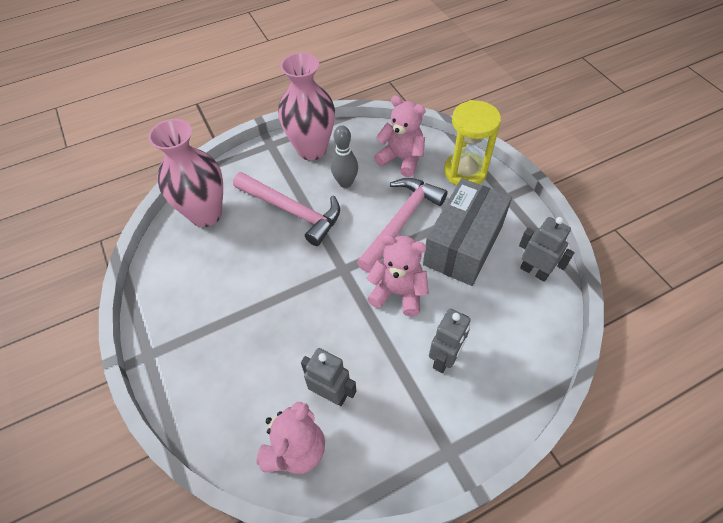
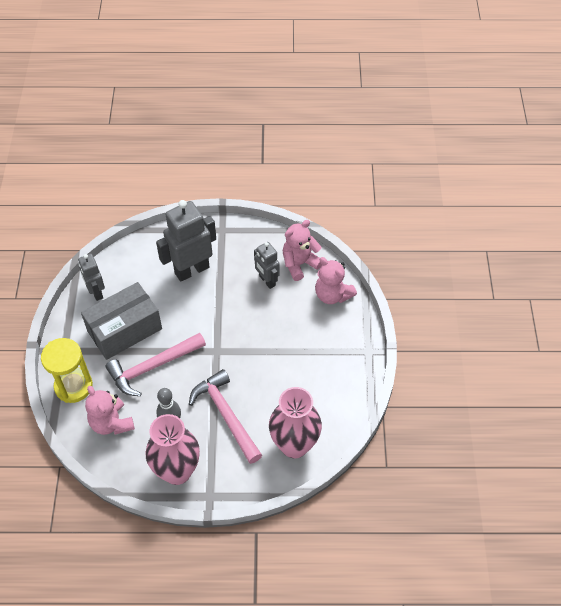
camera: 155 degrees left, 0 degrees up
(398, 292) = (191, 318): pink teddy bear -> pink teddy bear (332, 295)
(444, 359) = (191, 270): grey robot -> grey robot, size x1.73

